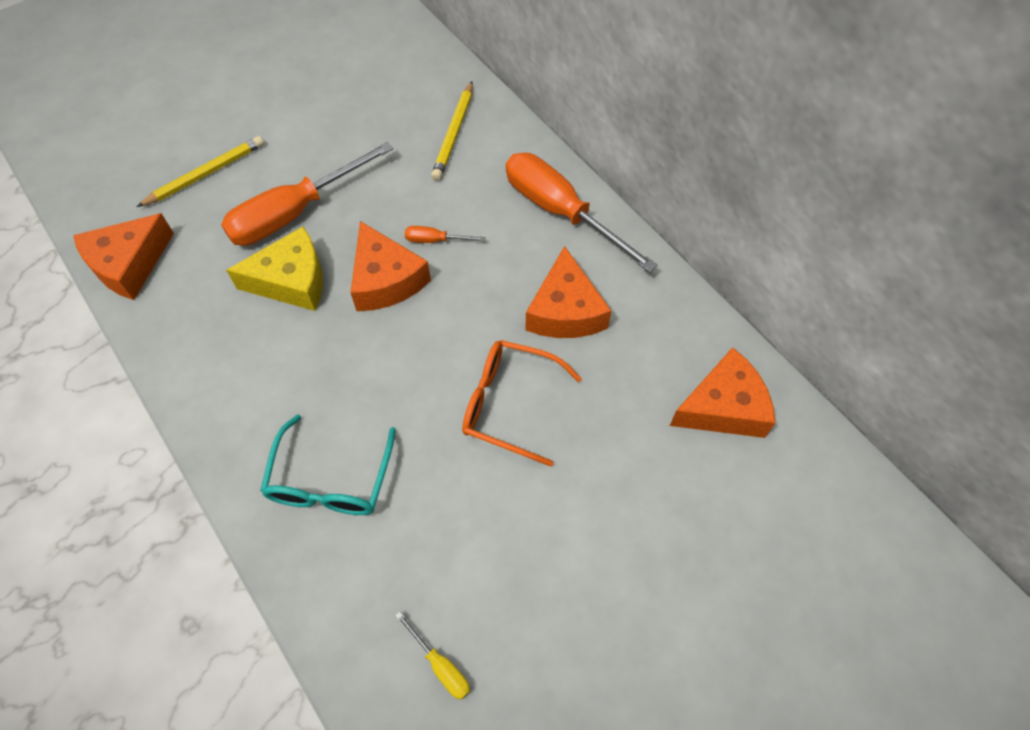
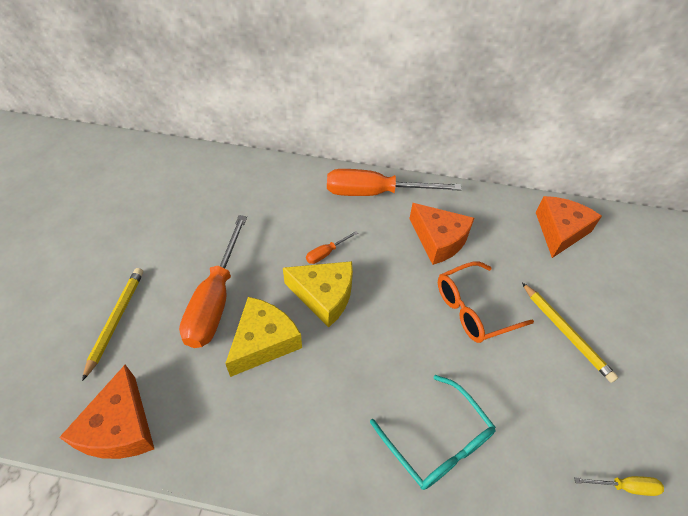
camera: 45 degrees left, 10 degrees down
(386, 280) = (324, 296): orange cheese -> yellow cheese
(453, 134) = (266, 190): yellow pencil -> yellow pencil (565, 333)

